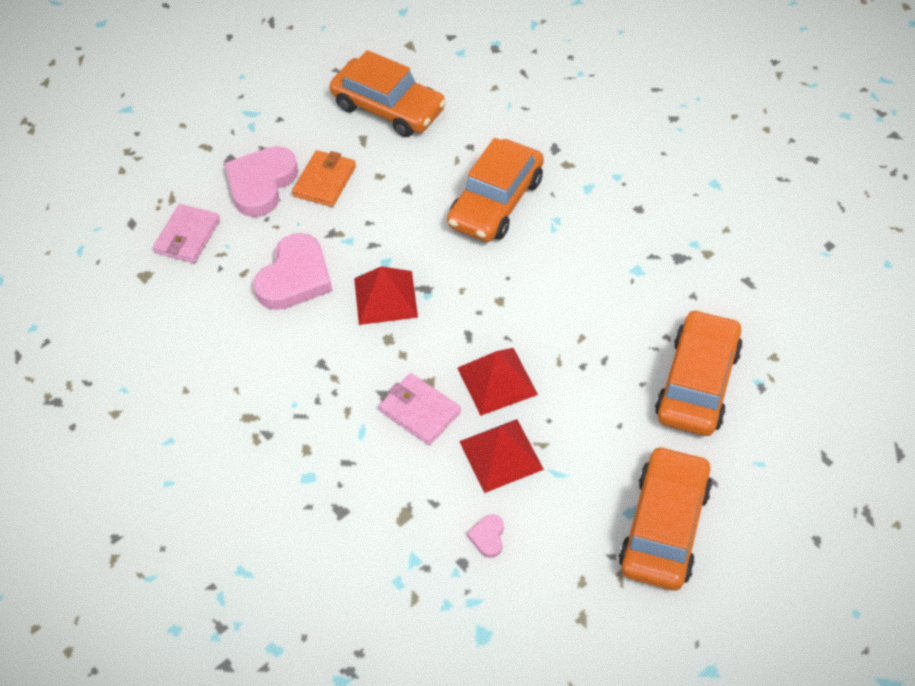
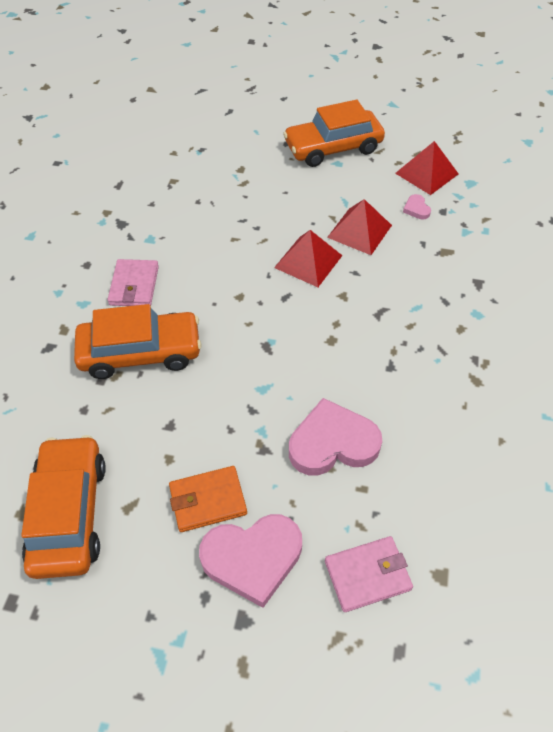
camera: 130 degrees left, 0 degrees up
(385, 297) = (296, 365): red pyramid -> red pyramid (426, 173)
(420, 411) = (370, 286): pink wallet -> pink wallet (134, 285)
(488, 537) = (416, 209): pink heart -> pink heart turned 105 degrees clockwise
(697, 383) = (222, 174): orange car -> none

